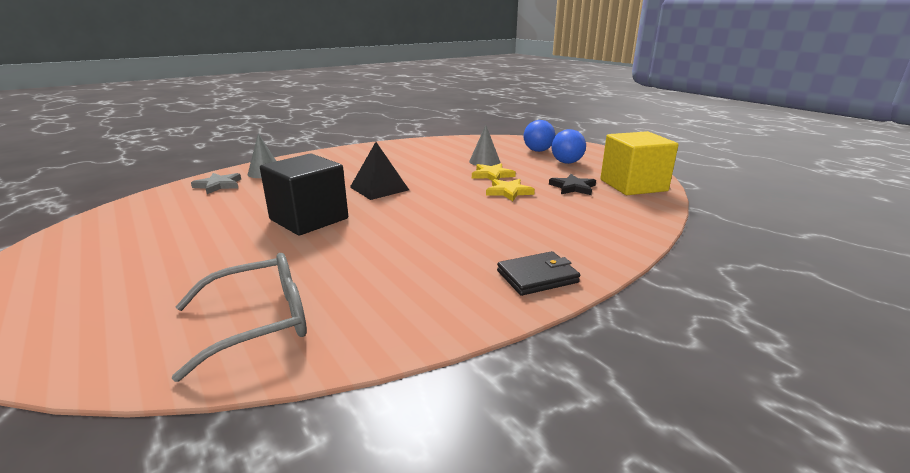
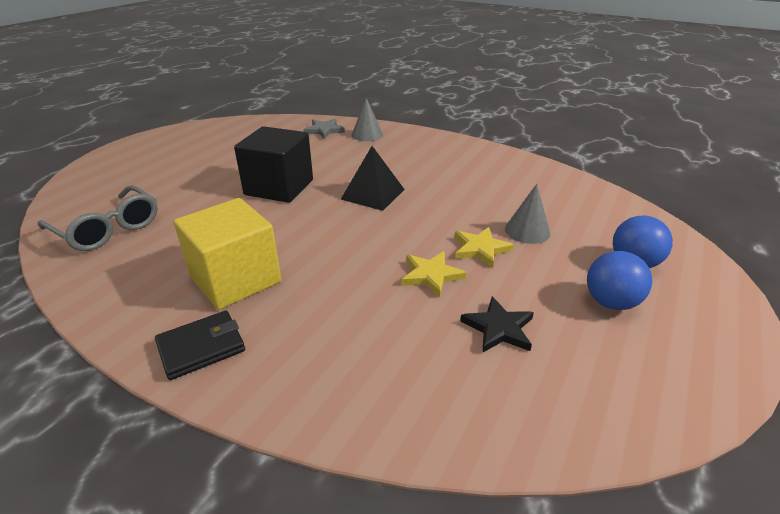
camera: 65 degrees right, 10 degrees up
(537, 277) = (201, 347): black wallet -> black wallet turned 75 degrees counterclockwise
(633, 185) = (575, 398): yellow cube -> yellow cube (235, 279)

